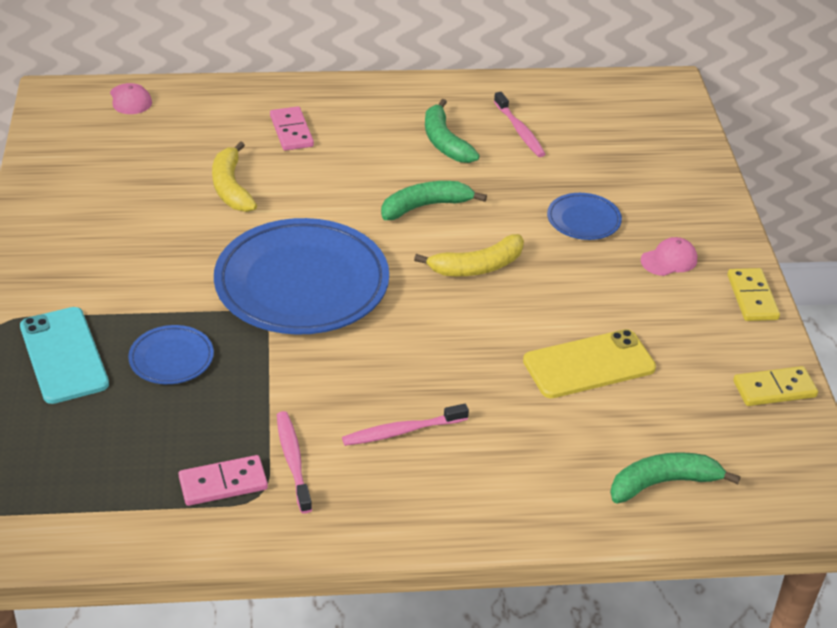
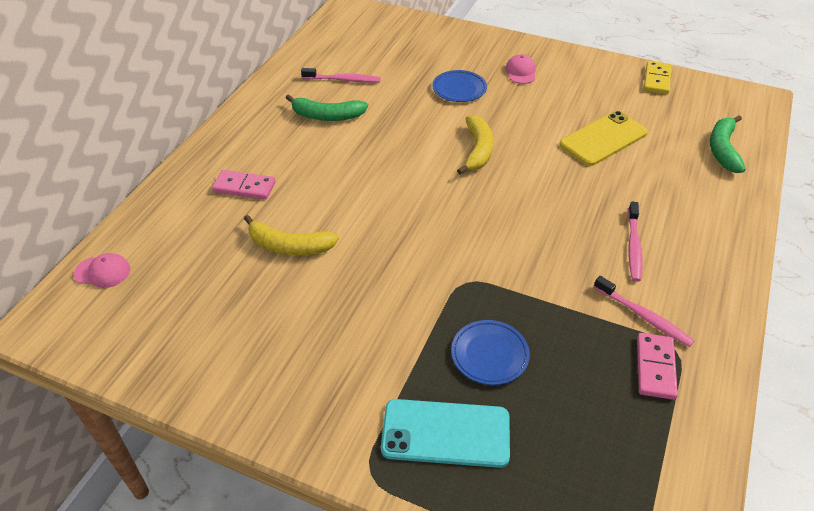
camera: 60 degrees left, 5 degrees up
(293, 461) = (644, 316): pink toothbrush -> pink toothbrush turned 150 degrees counterclockwise
(302, 284) = (441, 244): blue plate -> none
(425, 206) = (394, 150): green banana -> none
(589, 365) = (603, 139): yellow phone -> yellow phone turned 45 degrees clockwise
(752, 297) = (573, 56): yellow domino -> none

